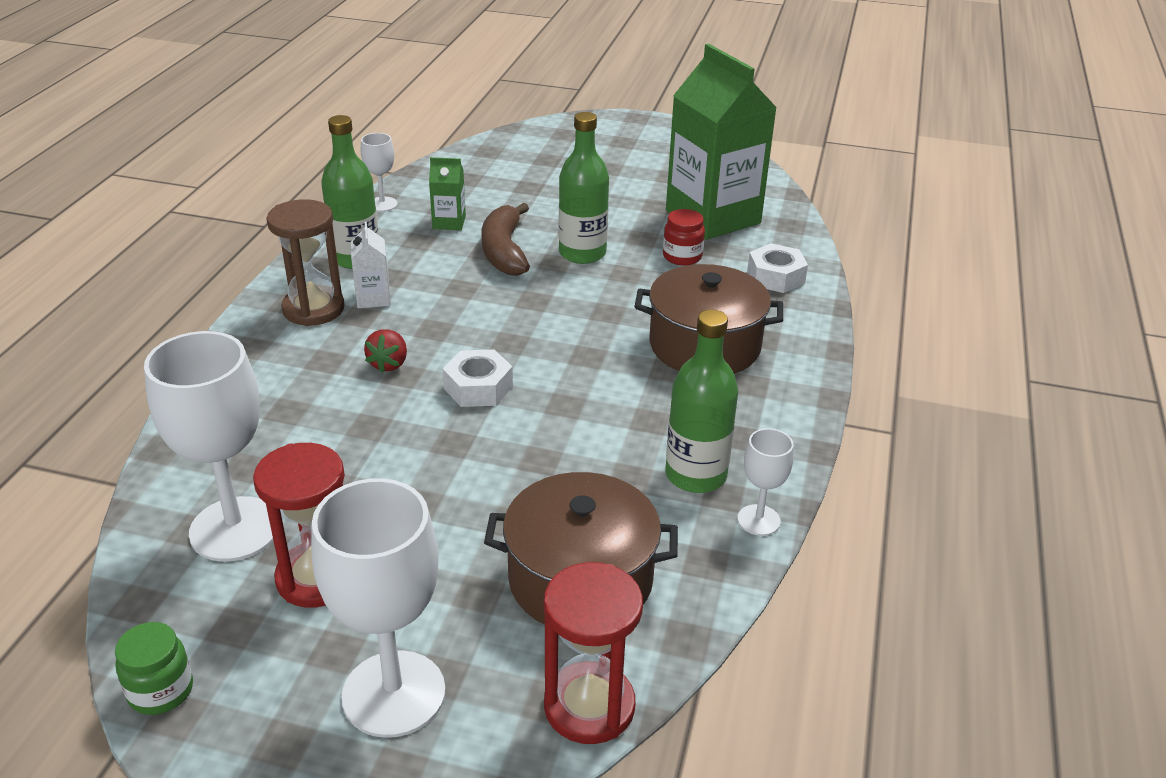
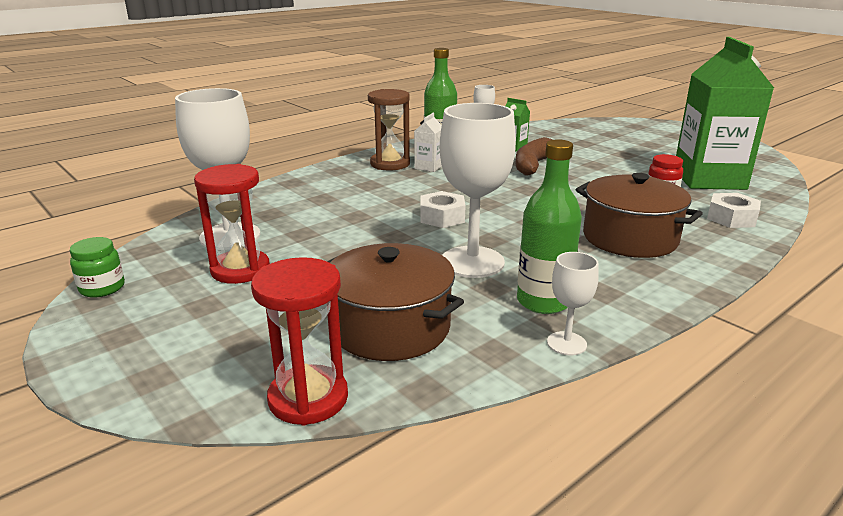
camera: 35 degrees right, 10 degrees down
(389, 364) = (402, 194): red strawberry -> none
(394, 693) = (204, 338): white goblet -> white goblet (472, 262)
(582, 253) = (586, 176): green bottle -> none

